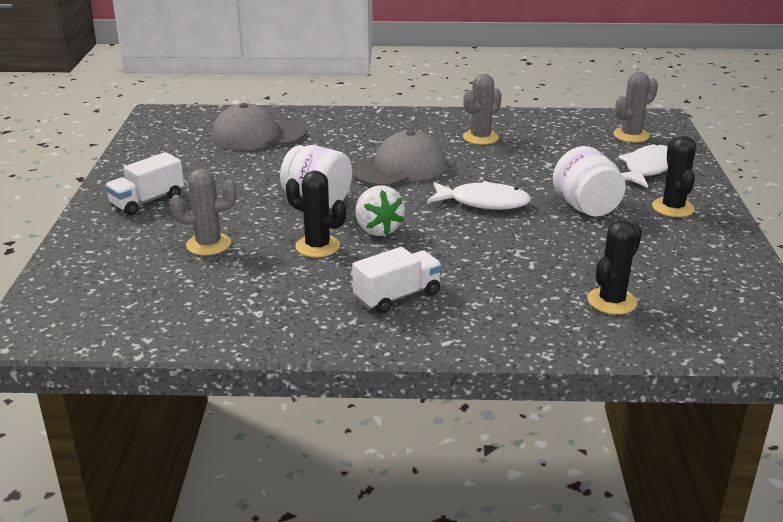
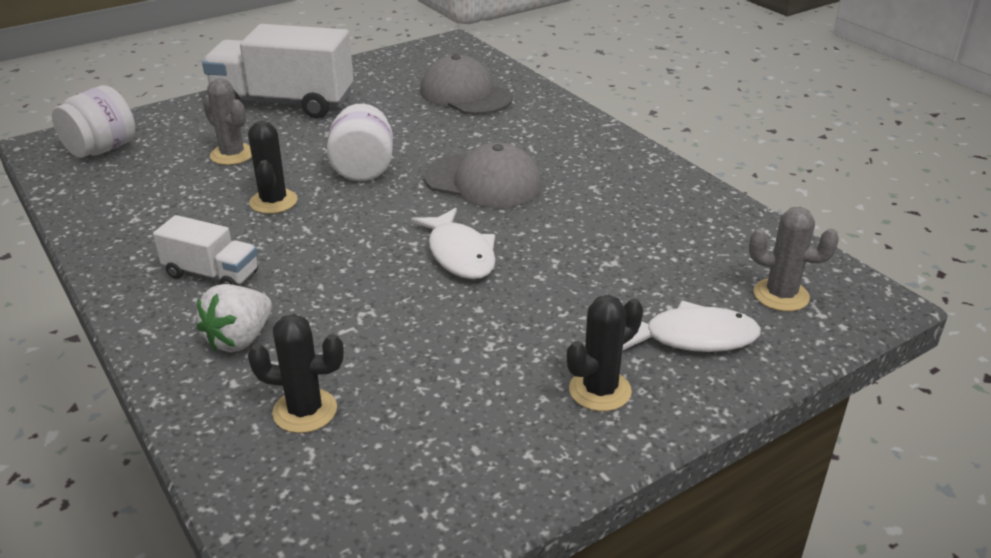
camera: 55 degrees right, 5 degrees up
(147, 201) = (284, 103): white truck -> white truck, size x1.92
(378, 229) = (336, 218): white strawberry -> white strawberry (240, 339)
(480, 138) = (621, 199): grey cactus -> none
(586, 207) = (523, 323): white jar -> white jar (101, 149)

